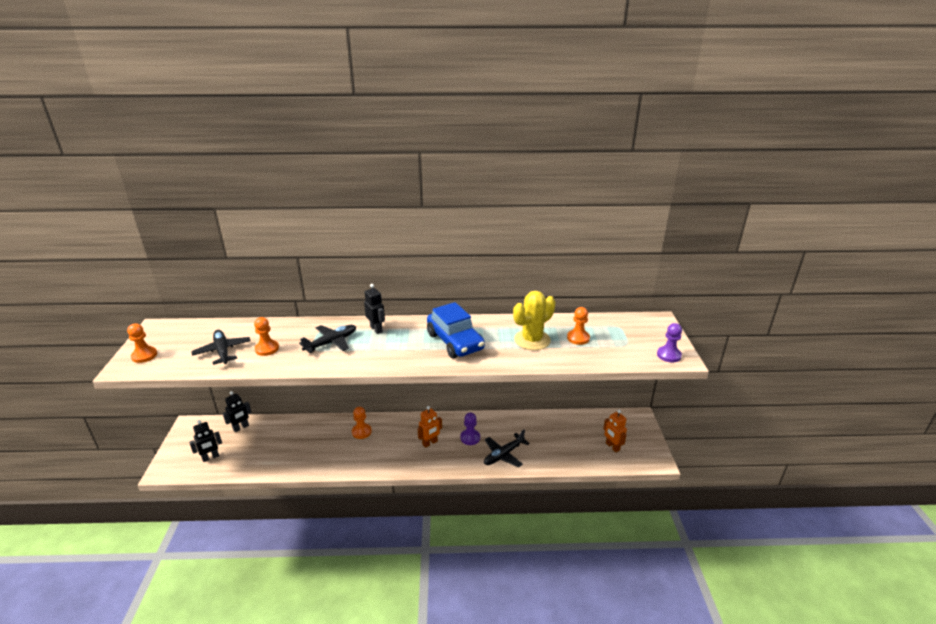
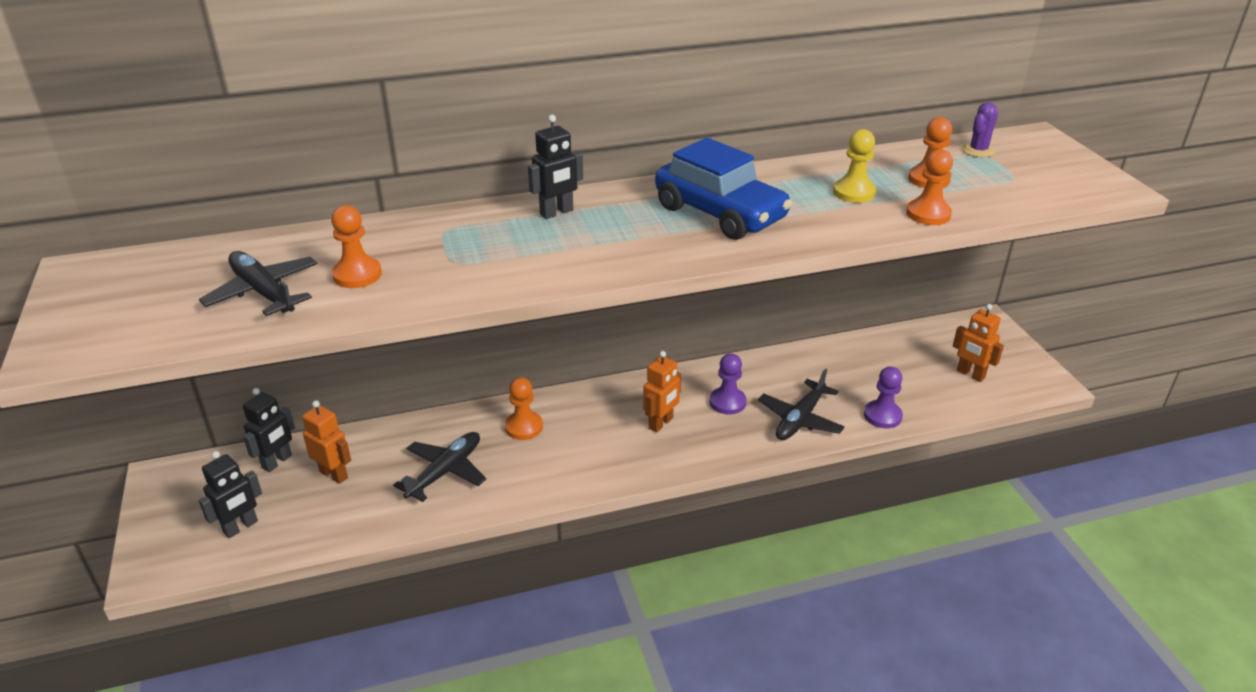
camera: 15 degrees left, 5 degrees up
(144, 355) = (88, 325): orange pawn -> orange pawn (928, 214)
(263, 439) = (334, 474): none -> orange robot
(331, 343) = (483, 247): black plane -> black plane (445, 472)
(376, 329) = (557, 212): black robot -> black robot turned 105 degrees clockwise
(532, 340) = (854, 192): yellow cactus -> yellow pawn
(618, 324) = (978, 150): none -> purple cactus
(668, 355) = (1092, 185): purple pawn -> purple pawn (882, 416)

